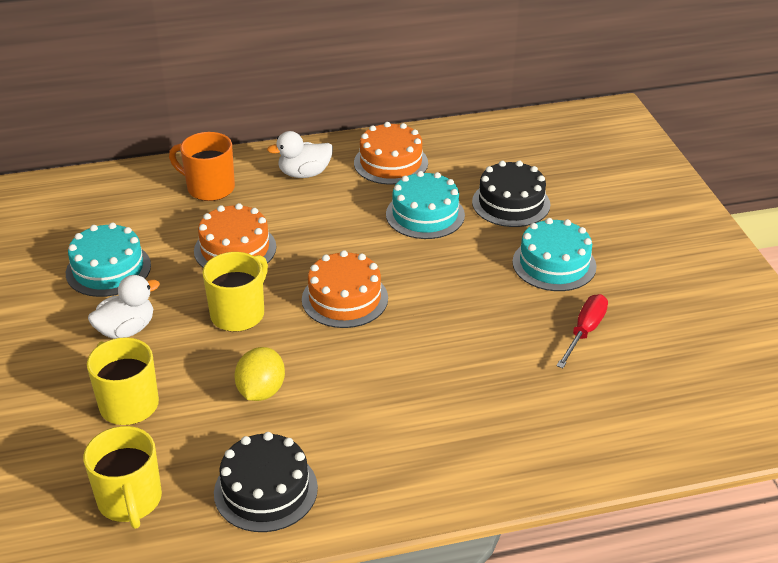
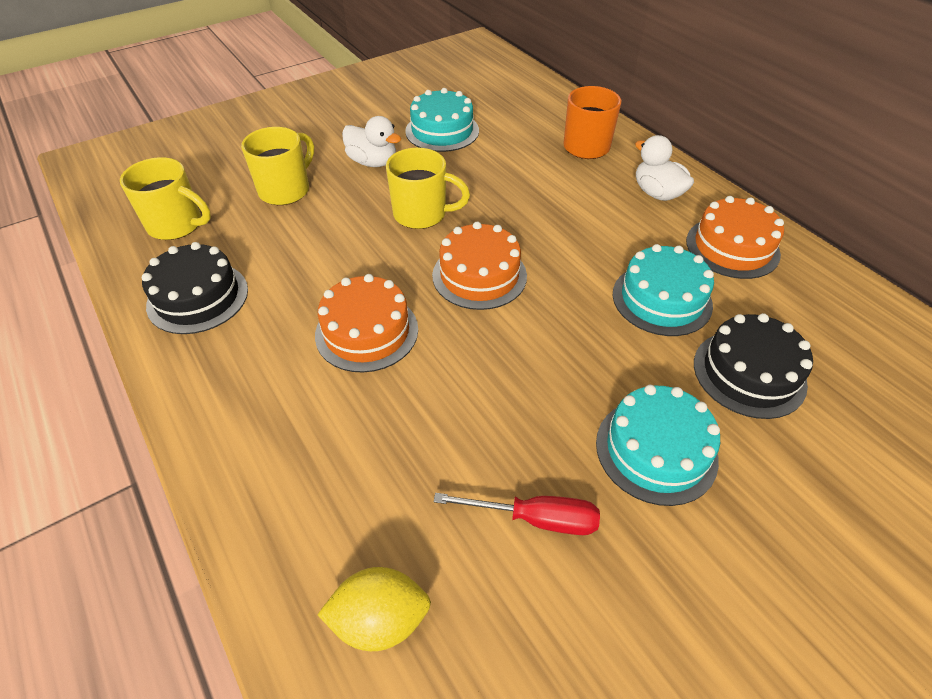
camera: 70 degrees right, 10 degrees up
(130, 501) = (177, 225): yellow mug -> yellow mug turned 120 degrees counterclockwise
(235, 249) = (510, 185): orange cake -> orange cake (367, 332)
(261, 391) = (323, 258): yellow lemon -> yellow lemon (380, 620)

